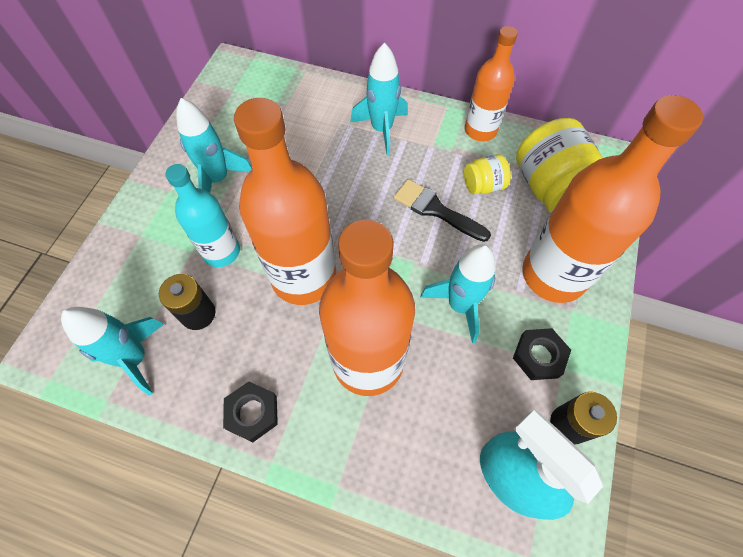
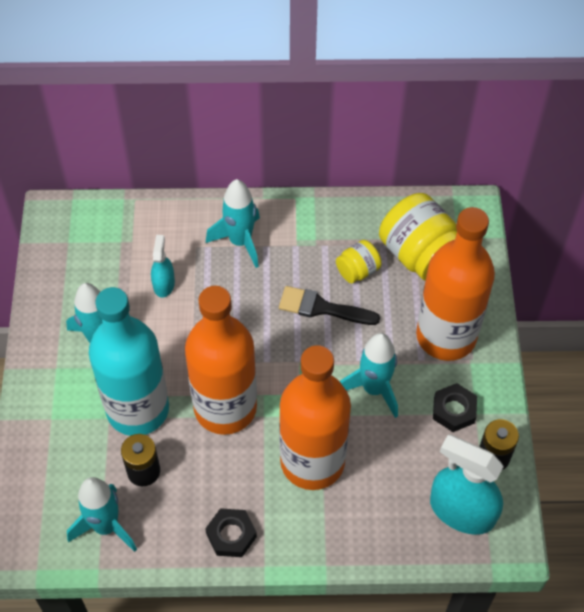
camera: 20 degrees left, 5 degrees down
(221, 251) = (138, 409): turquoise bottle -> turquoise bottle, size x1.70
(297, 147) = (164, 284): none -> turquoise spray bottle
(480, 130) = (336, 214): orange bottle -> none

